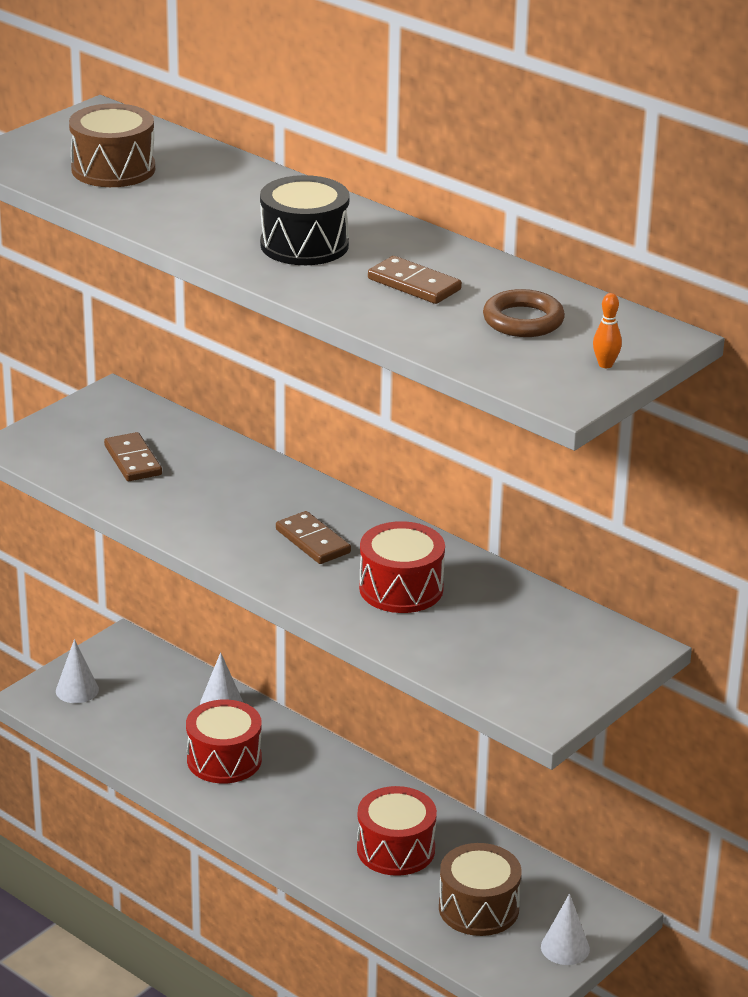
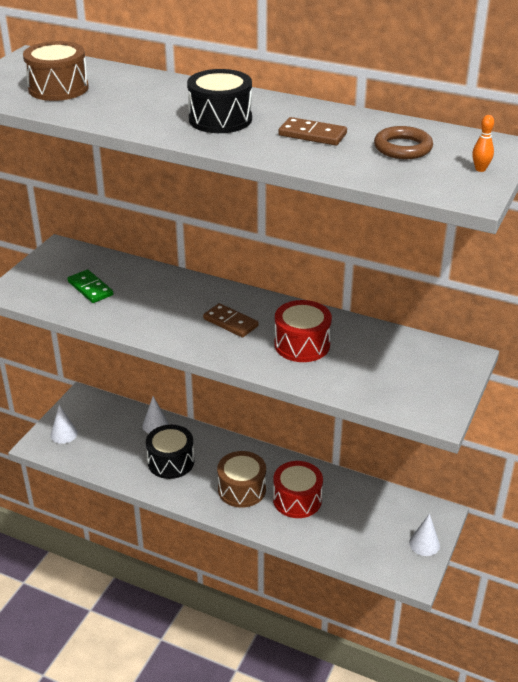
camera: 15 degrees left, 5 degrees up
(132, 460) = (90, 288): brown domino -> green domino
(224, 759) = (171, 462): red drum -> black drum
(478, 908) = (362, 528): brown drum -> brown drum (242, 489)

